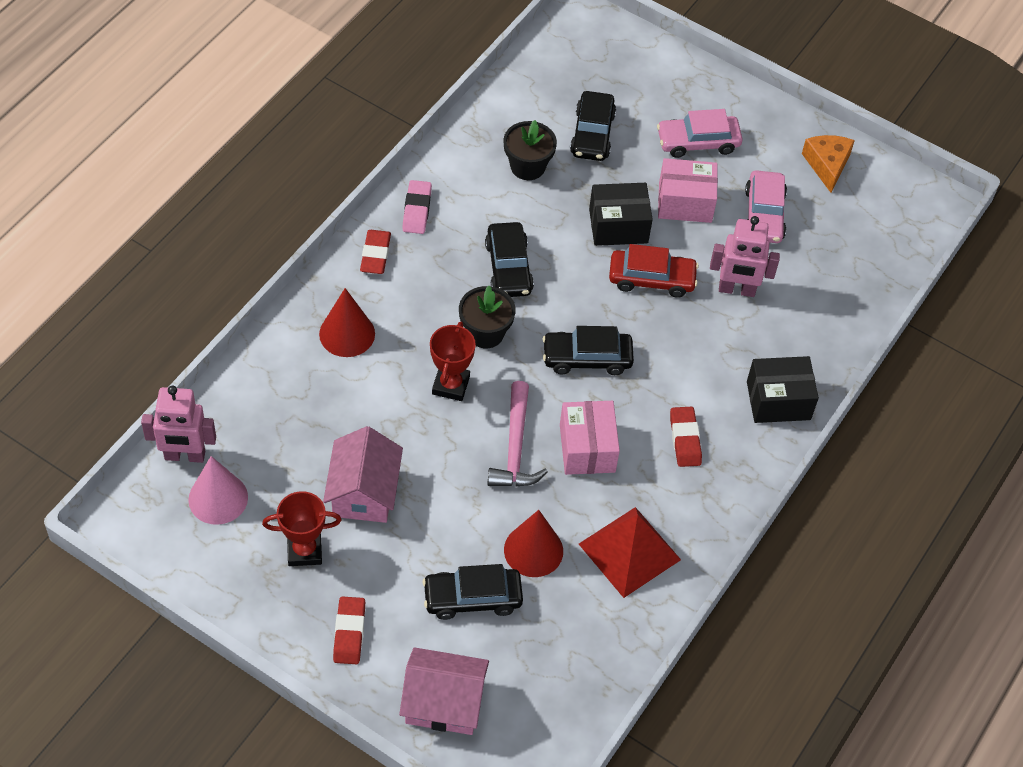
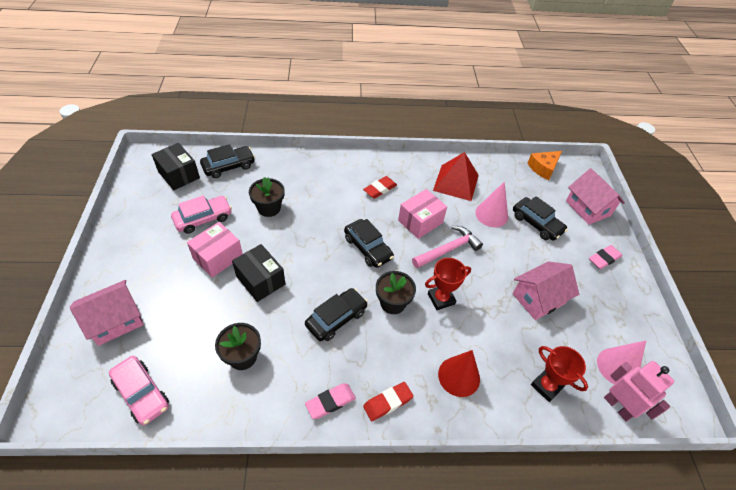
camera: 125 degrees left, 5 degrees down
(304, 551) = (593, 303): red trophy -> red trophy (546, 386)
(349, 632) = (604, 259): red eraser -> pink eraser
(533, 550) = (491, 214): red cone -> pink cone
(592, 134) = (186, 335): black car -> black car (229, 166)
(651, 279) = (290, 246): red car -> none
(655, 87) = (115, 321): none -> pink house
(685, 202) = (218, 257): pink box -> pink box turned 75 degrees clockwise
(698, 142) = (159, 274): pink car -> pink car (141, 393)
(736, 290) = (269, 208): pink robot -> black flower pot
(778, 400) = (327, 167): black box -> black box (179, 175)
(827, 165) = (143, 207): orange cheese -> orange cheese (543, 168)

